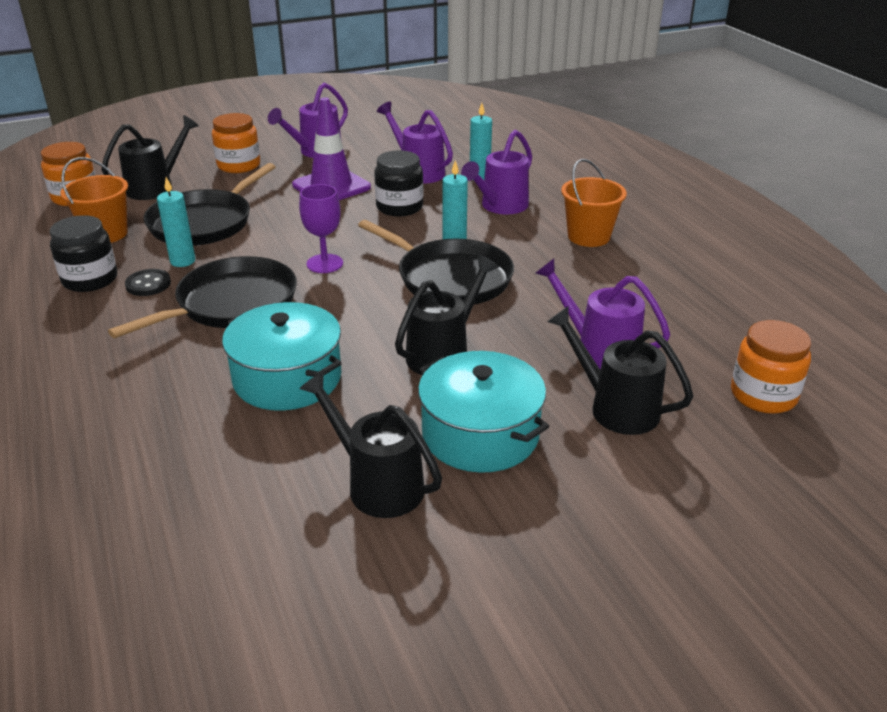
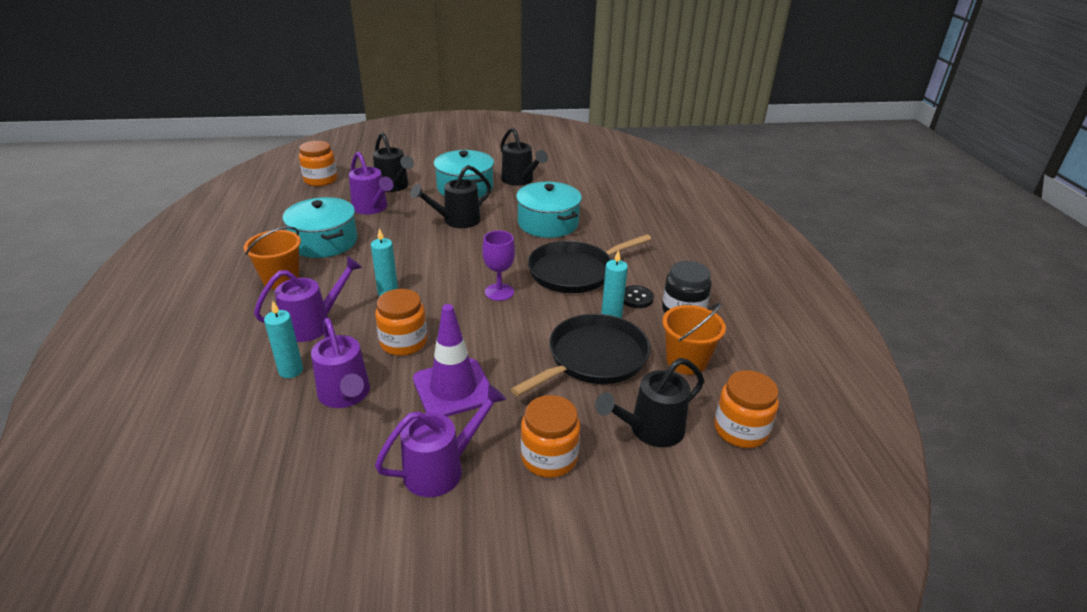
camera: 165 degrees left, 0 degrees up
(399, 207) = (403, 342): black jar -> orange jar
(450, 278) = (416, 264): black pan -> none
(599, 285) = (324, 242): none -> turquoise pot

